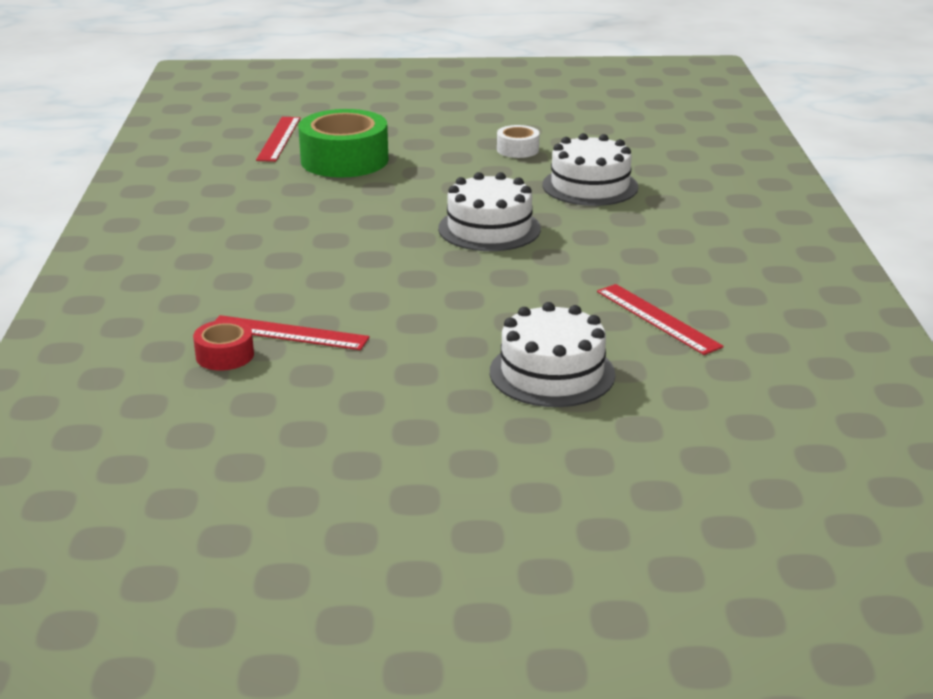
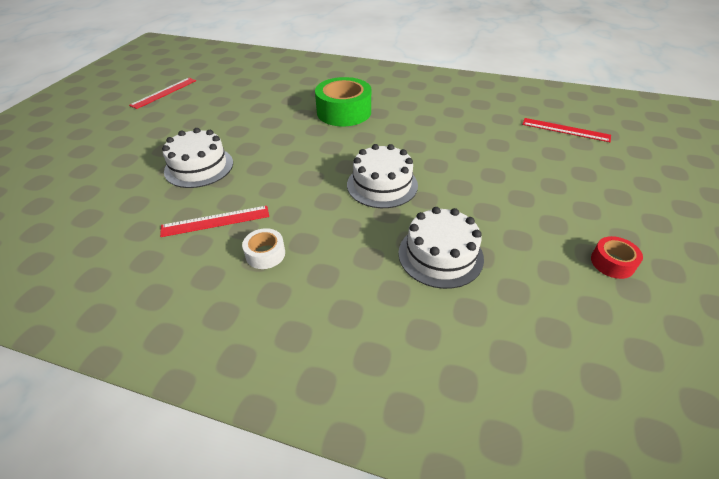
camera: 110 degrees right, 15 degrees up
(225, 355) = (293, 91): red tape -> red tape (612, 263)
(288, 333) = (300, 106): red ruler -> red ruler (164, 92)
(344, 160) = (520, 148): green tape -> green tape (344, 112)
(517, 150) = (534, 234): white tape -> white tape (265, 254)

